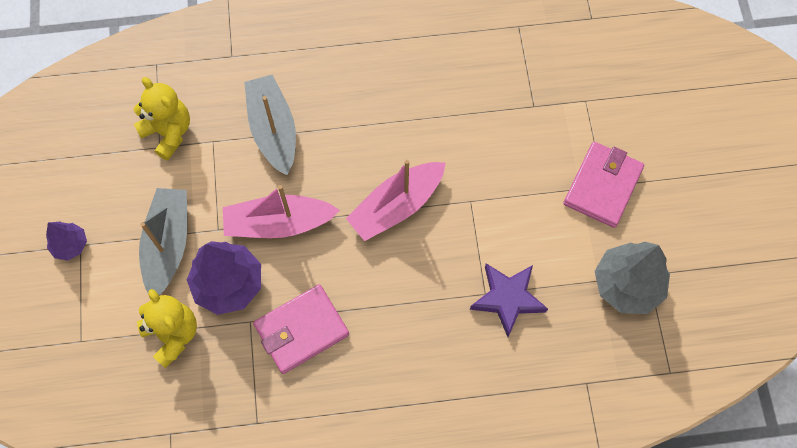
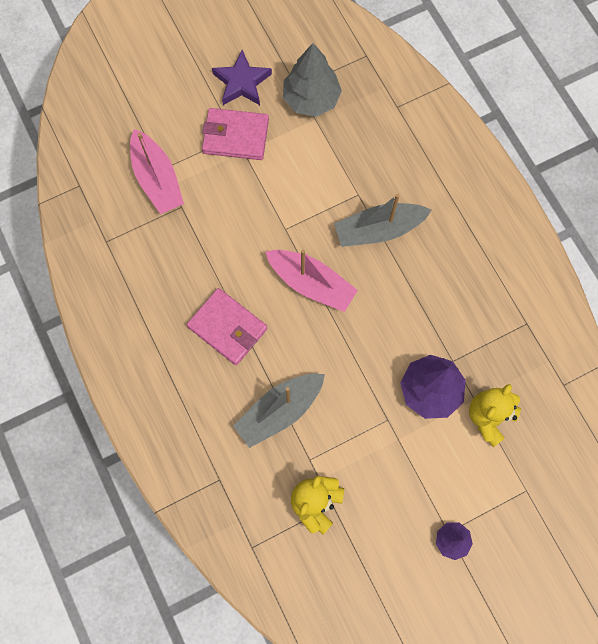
camera: 110 degrees left, 5 degrees up
(168, 245) = (417, 455): grey boat -> grey boat (379, 230)
(278, 223) = (363, 371): pink boat -> pink boat (157, 179)
(301, 330) = (443, 318): pink wallet -> pink wallet (227, 328)
(507, 299) = (355, 177): purple star -> purple star (242, 82)

